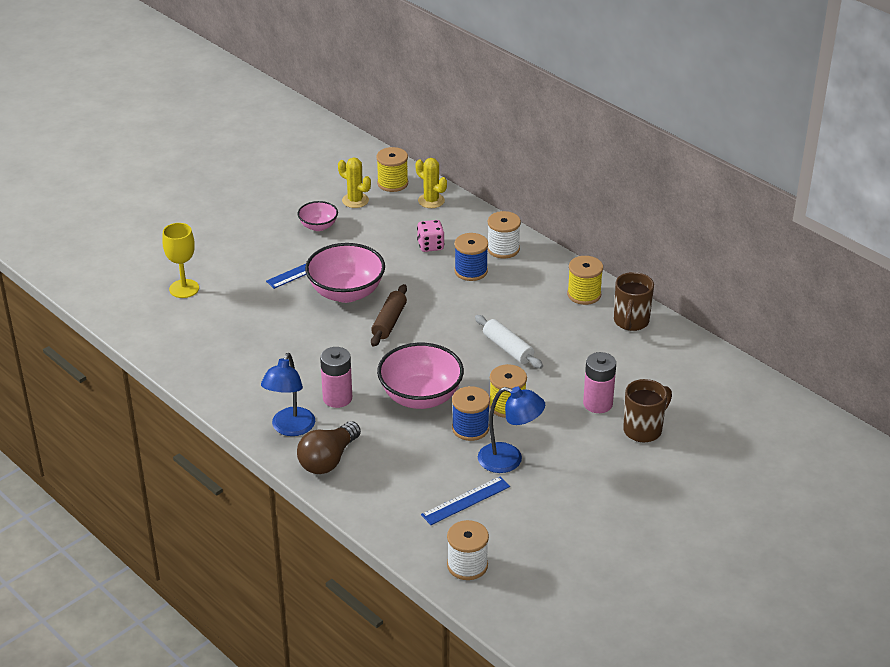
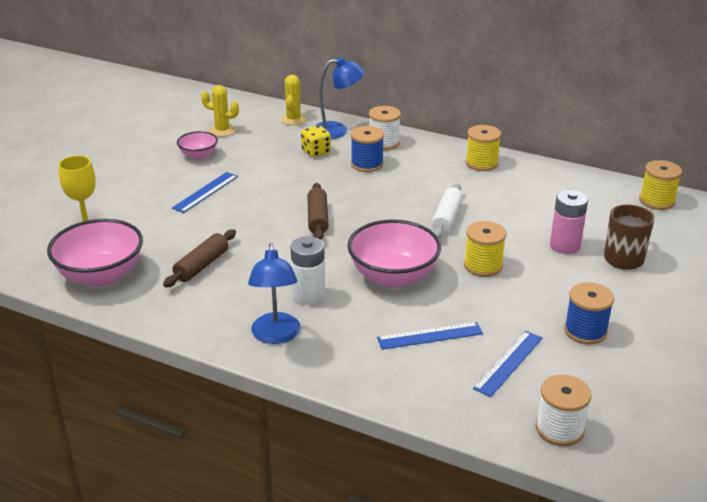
camera: 20 degrees left, 5 degrees down
(263, 347) = (201, 265): none -> brown rolling pin
(328, 460) = (337, 357): brown light bulb -> none
(337, 398) = (308, 296): pink battery -> white battery
(346, 292) = (259, 203): pink bowl -> pink bowl (101, 275)
(392, 183) = (249, 113): yellow spool -> yellow spool (657, 201)
(416, 460) = (430, 336): none -> blue ruler
(430, 246) = (316, 152): pink dice -> yellow dice
(431, 201) = (293, 119): yellow cactus -> yellow cactus turned 75 degrees clockwise
(470, 428) = (462, 293): blue spool -> blue spool (585, 331)
(508, 348) = (446, 218): white rolling pin -> white rolling pin turned 75 degrees clockwise
(509, 460) = (522, 314): blue lamp -> blue lamp (337, 131)
(631, 322) = (539, 176): brown mug -> none

